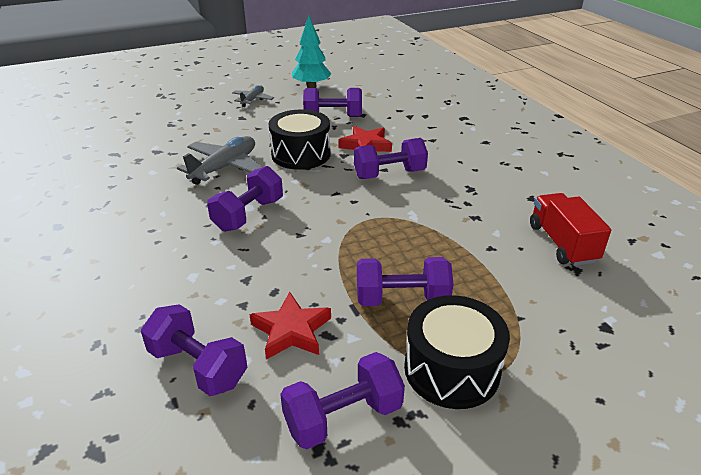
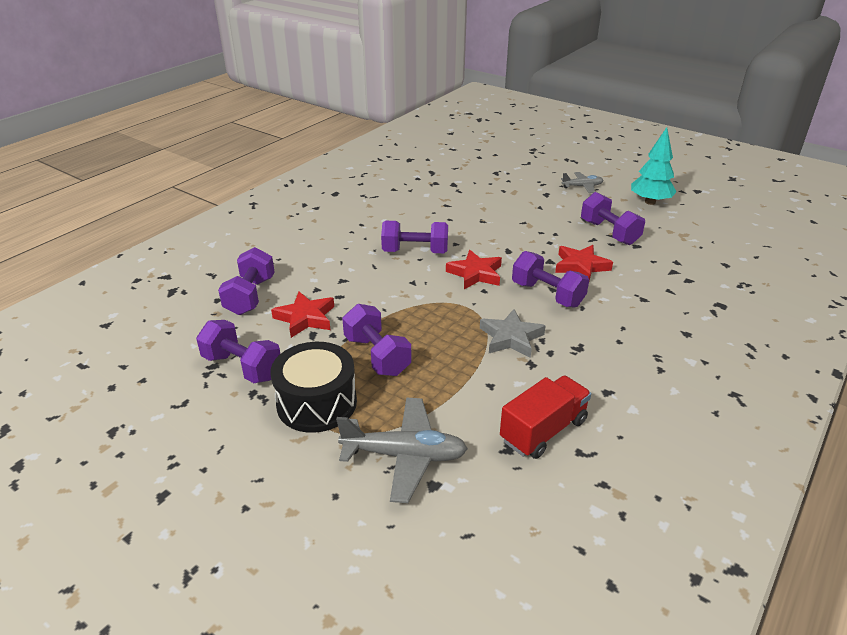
camera: 60 degrees right, 0 degrees up
(225, 167) = (464, 218): grey plane -> grey plane (405, 456)
(301, 154) = (524, 241): black drum -> none
(323, 195) = (475, 273): none -> red star
(434, 213) = (511, 338): none -> grey star

